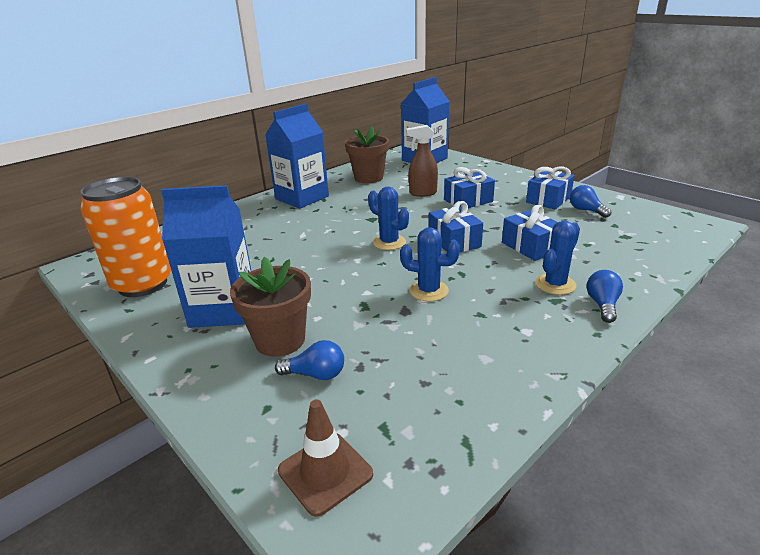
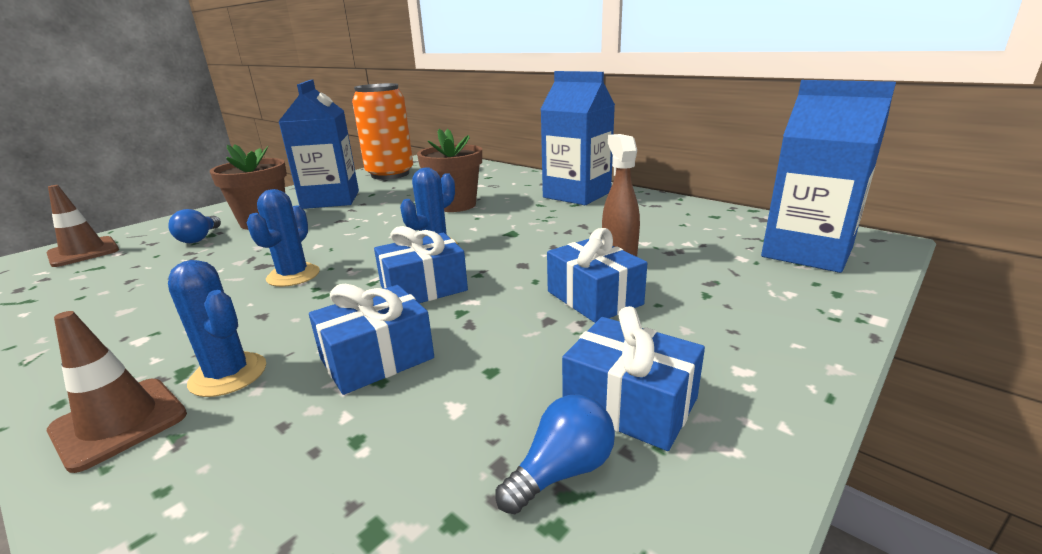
camera: 85 degrees right, 5 degrees down
(368, 178) = (669, 219): brown flower pot -> brown flower pot (455, 205)
(602, 305) = (119, 422): blue light bulb -> brown traffic cone

